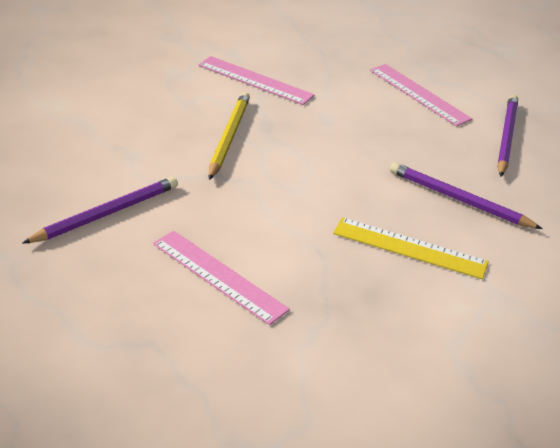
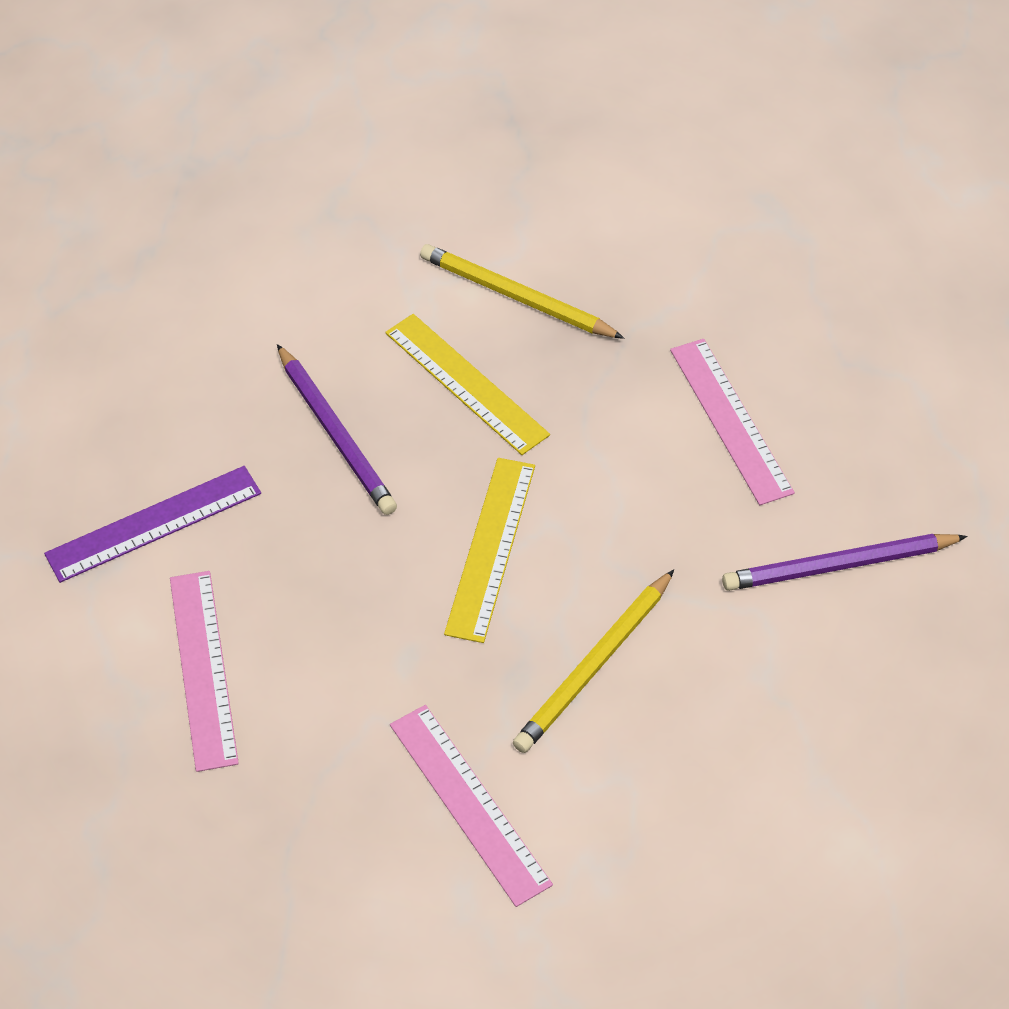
camera: 150 degrees left, 15 degrees up
(322, 170) = (490, 548): none -> yellow ruler
(425, 313) = (516, 297): none -> yellow pencil
(506, 137) = (154, 523): purple pencil -> purple ruler

